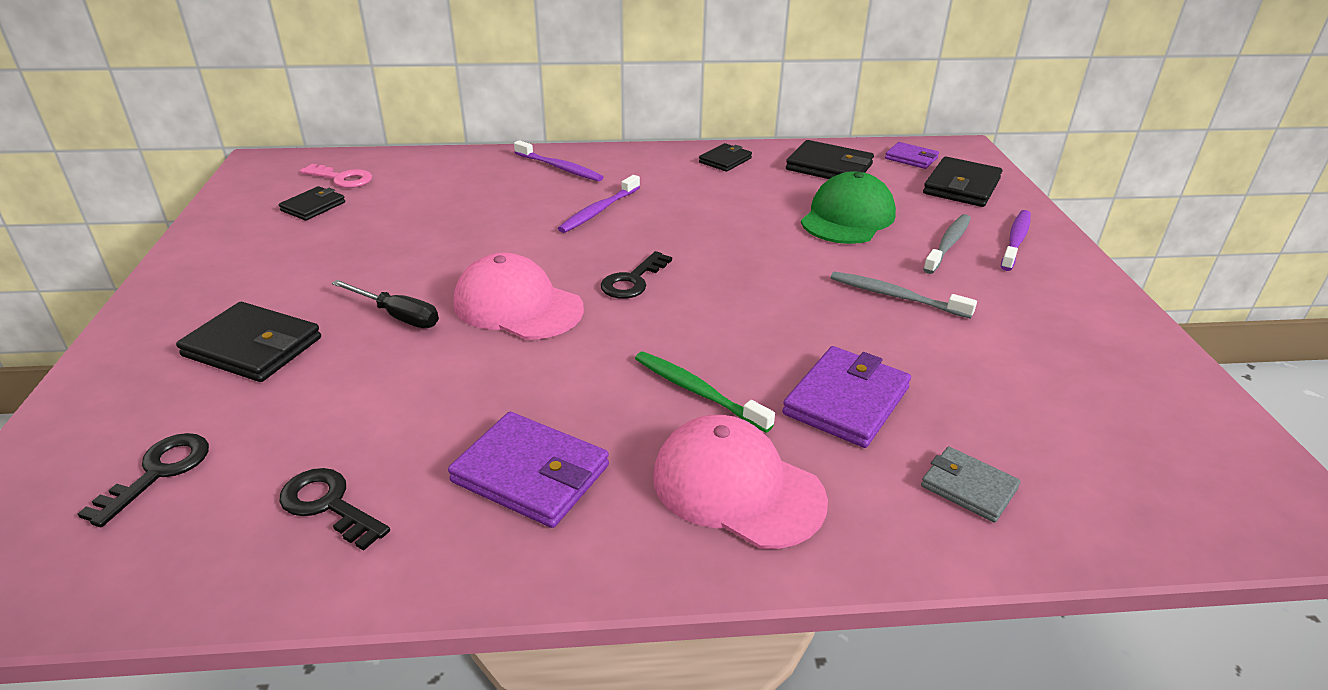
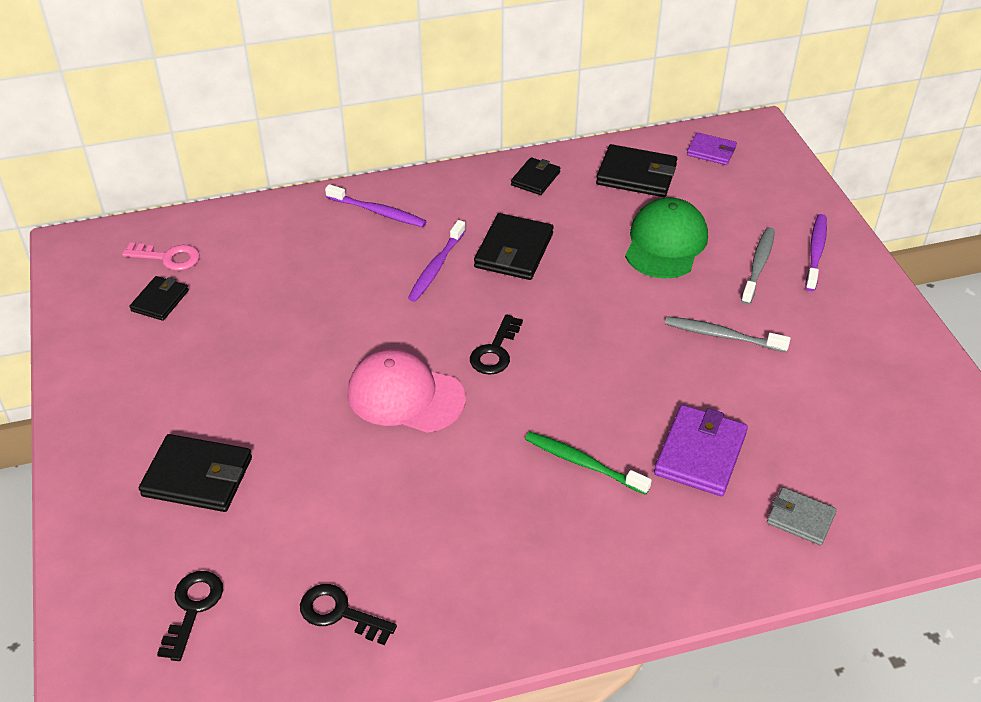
camera: 10 degrees left, 10 degrees up
(397, 316) = (306, 423): black screwdriver -> none
(531, 473) = (479, 561): purple wallet -> none
(737, 487) = (635, 547): pink cap -> none
(961, 186) = (762, 186): black wallet -> black wallet (514, 250)

